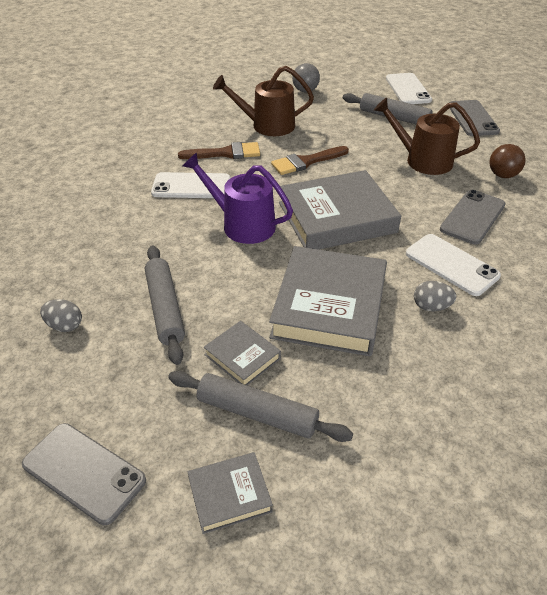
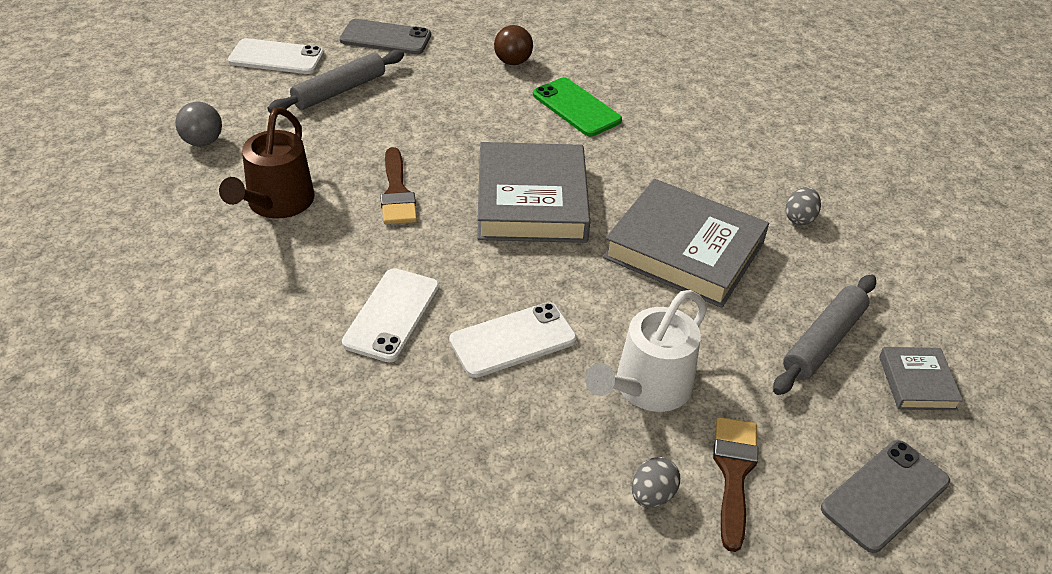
camera: 75 degrees left, 0 degrees up
(165, 308) = (647, 387): grey rolling pin -> white watering can
(226, 153) = (325, 262): brown brush -> brown brush (734, 473)
(242, 225) = (509, 283): purple watering can -> none
(242, 356) = (744, 335): grey book -> none
(423, 160) = (452, 102): brown watering can -> none
(431, 307) = (705, 182): grey egg -> grey egg (799, 218)
(451, 264) = (647, 148): white phone -> white phone (513, 340)
(472, 217) = (576, 107): grey phone -> green phone

